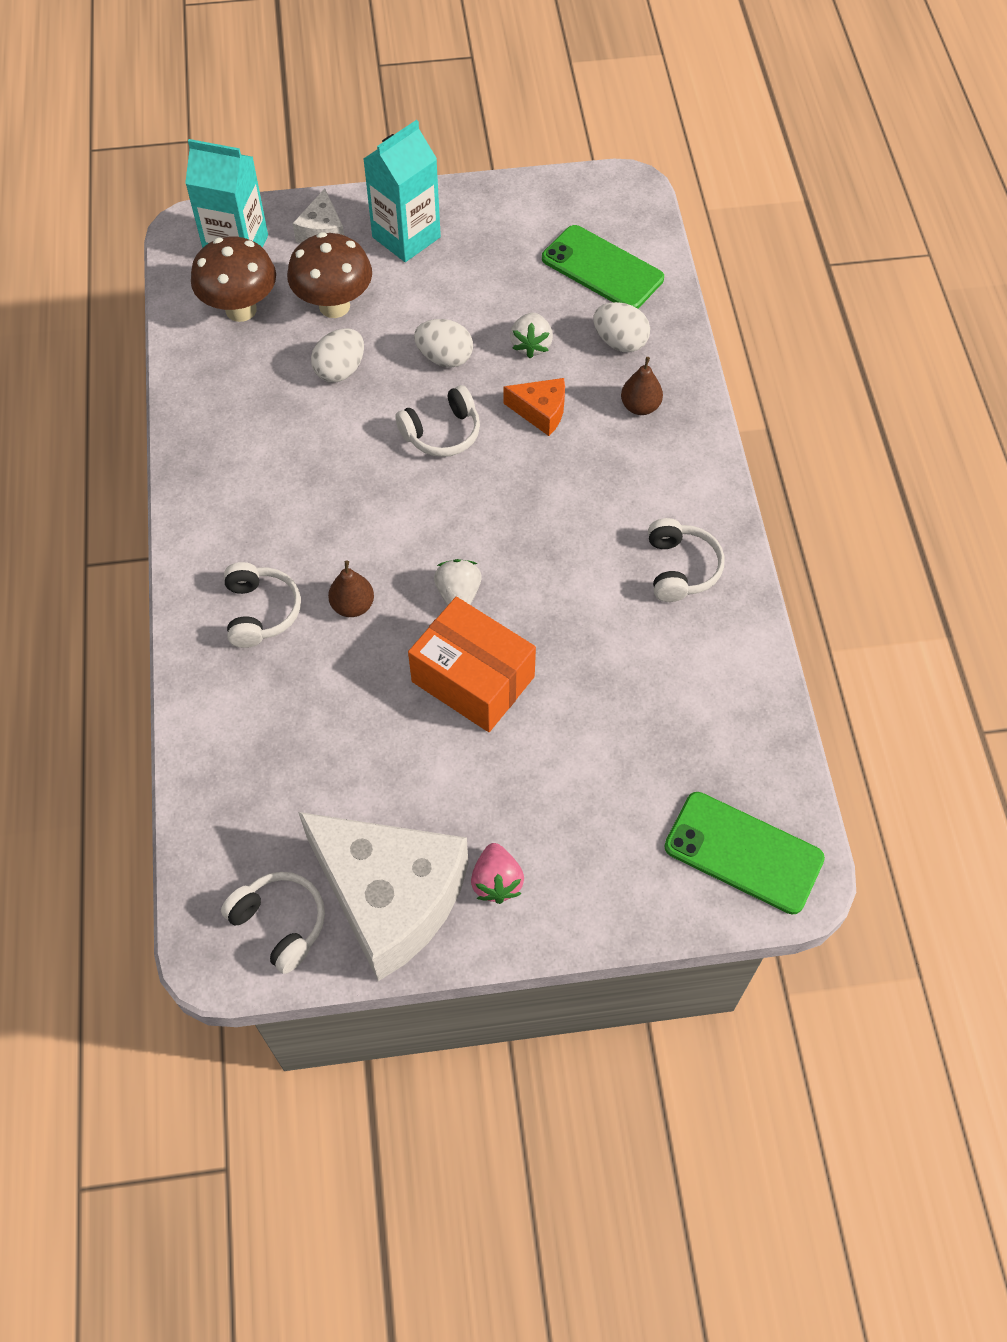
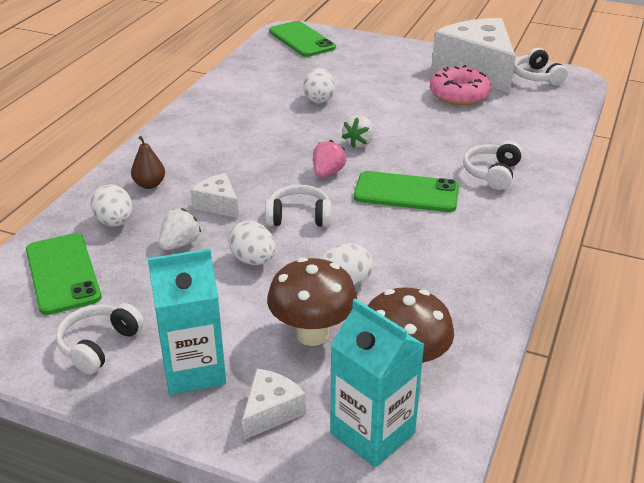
camera: 150 degrees left, 25 degrees down
(348, 526) = (406, 192): none -> green phone
(353, 606) = (429, 158): brown pear -> none
(384, 793) = (459, 95): none -> pink donut
(473, 679) = (379, 113): orange box -> none
(496, 881) = (422, 60): pink strawberry -> pink strawberry (327, 173)
(541, 412) = (218, 204): orange cheese -> white cheese
(580, 673) = (319, 99): none -> white egg
(680, 568) = (220, 115): white headphones -> white headphones (99, 345)

